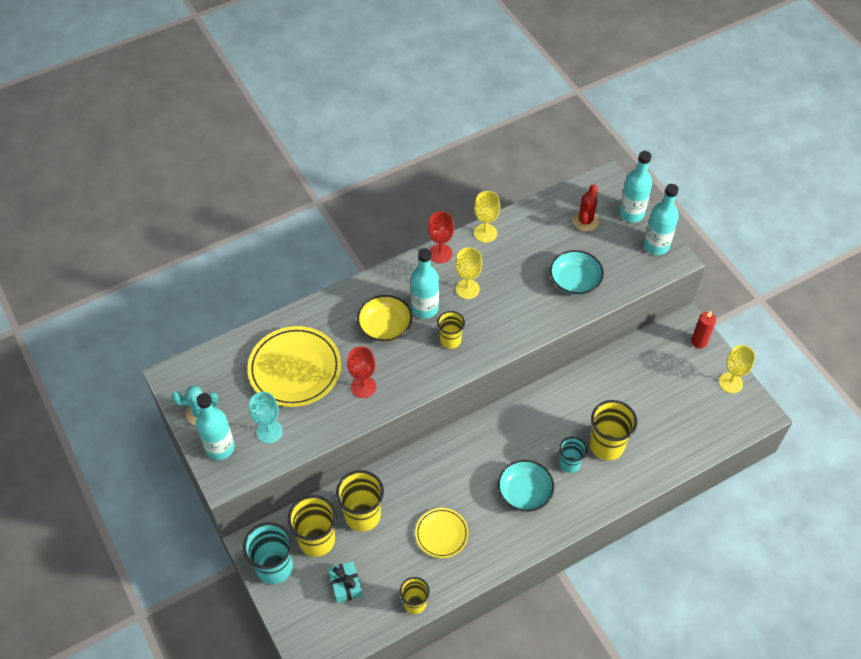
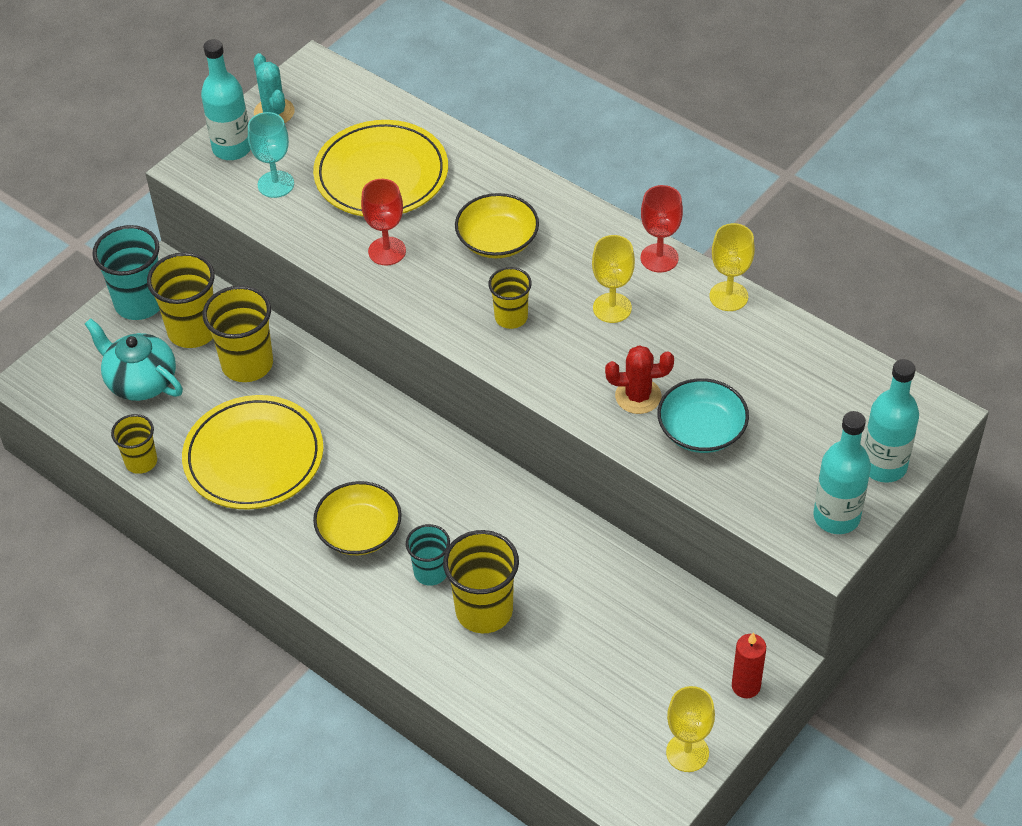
camera: 70 degrees right, 5 degrees down
(345, 585) = (140, 381): turquoise gift -> turquoise teapot
(425, 308) = (551, 272): turquoise bottle -> none
(441, 534) = (254, 457): yellow plate -> yellow plate, size x1.78
(524, 492) = (359, 531): turquoise bowl -> yellow bowl
(585, 221) = (829, 410): red cactus -> red cactus (638, 396)

